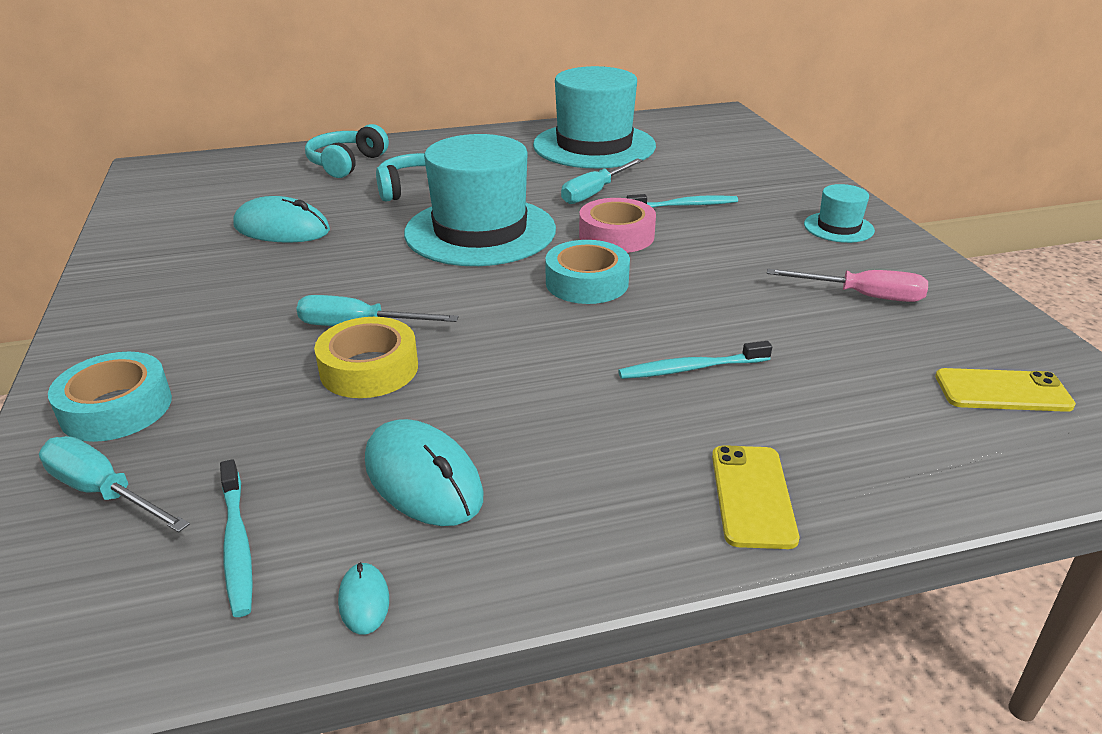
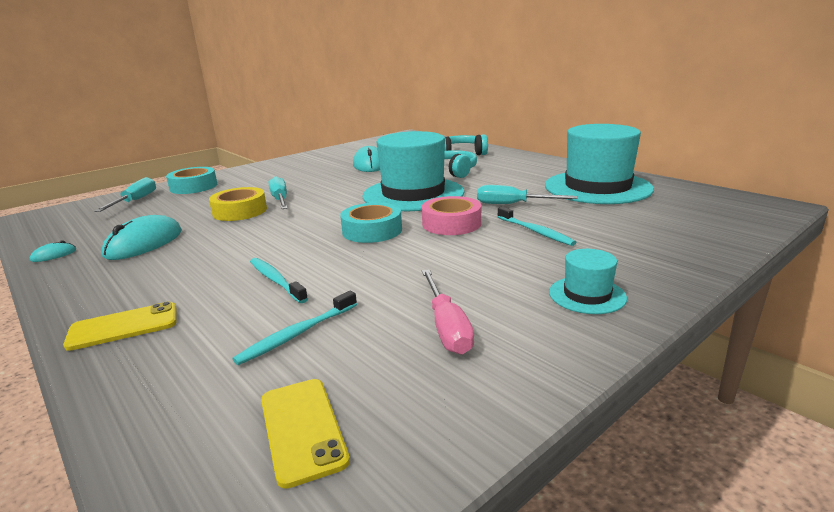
camera: 65 degrees right, 10 degrees down
(237, 544) = (98, 226): turquoise toothbrush -> turquoise toothbrush (297, 334)

